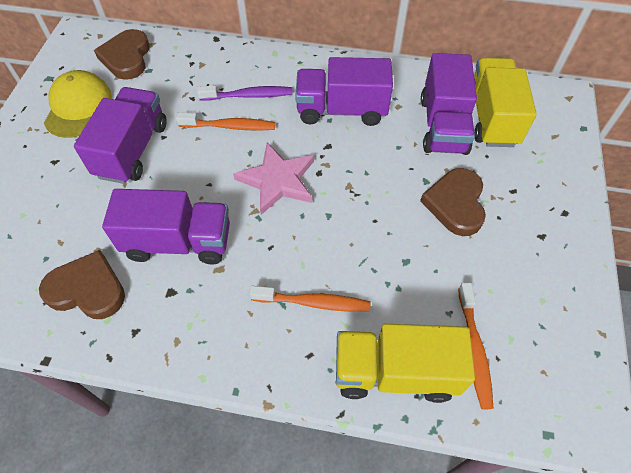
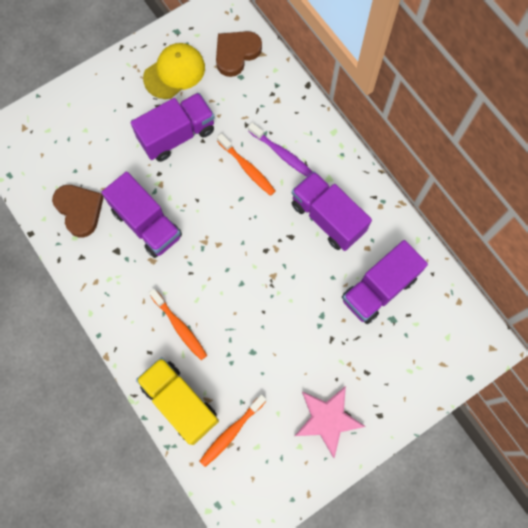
camera: 45 degrees right, 15 degrees up
(277, 180) = (236, 233): pink star -> pink star (327, 419)
(455, 204) = (321, 346): brown heart -> none
(491, 117) = (418, 313): yellow truck -> none

